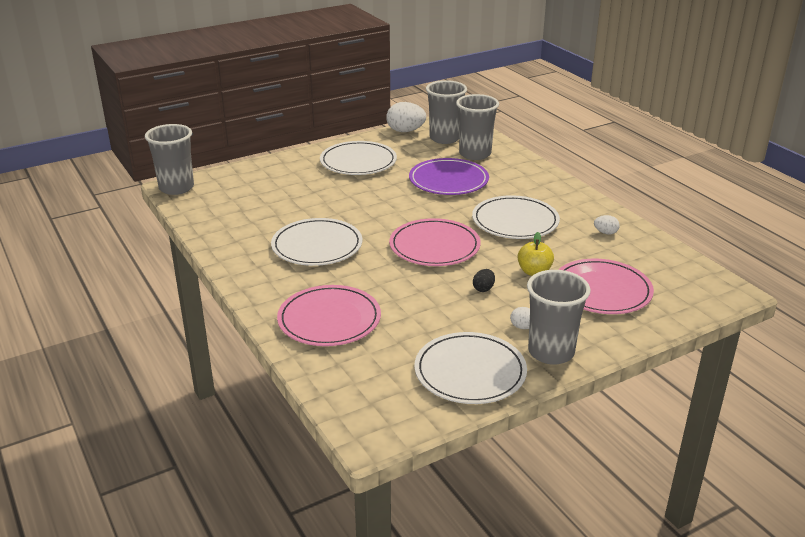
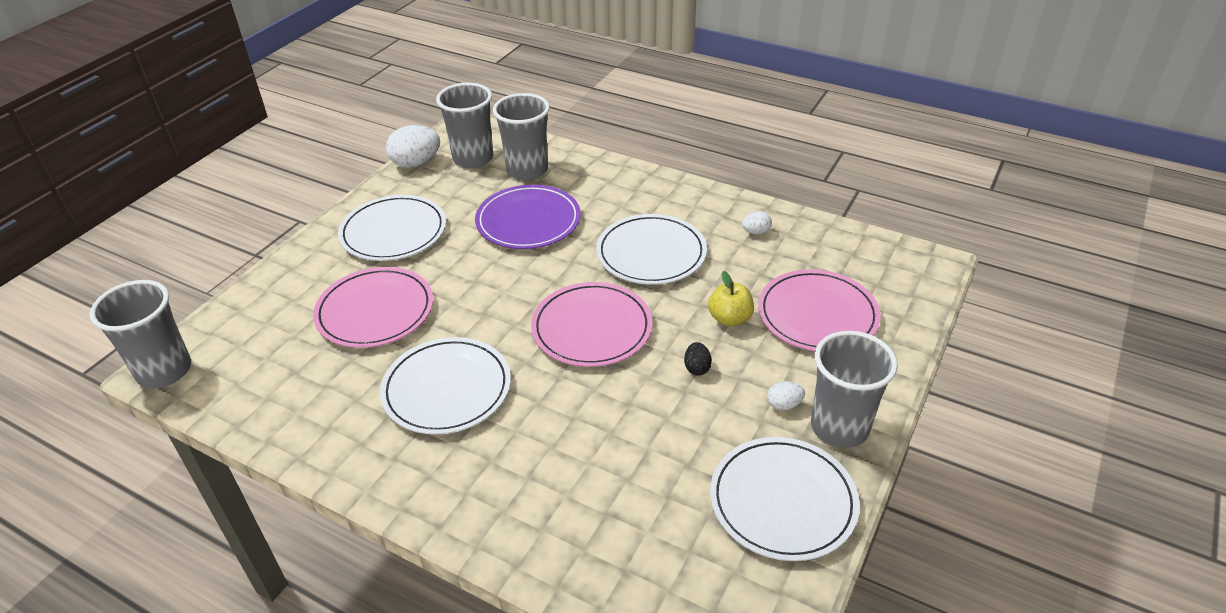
camera: 30 degrees left, 10 degrees up
(329, 319) = (558, 503): pink plate -> pink plate (375, 311)

